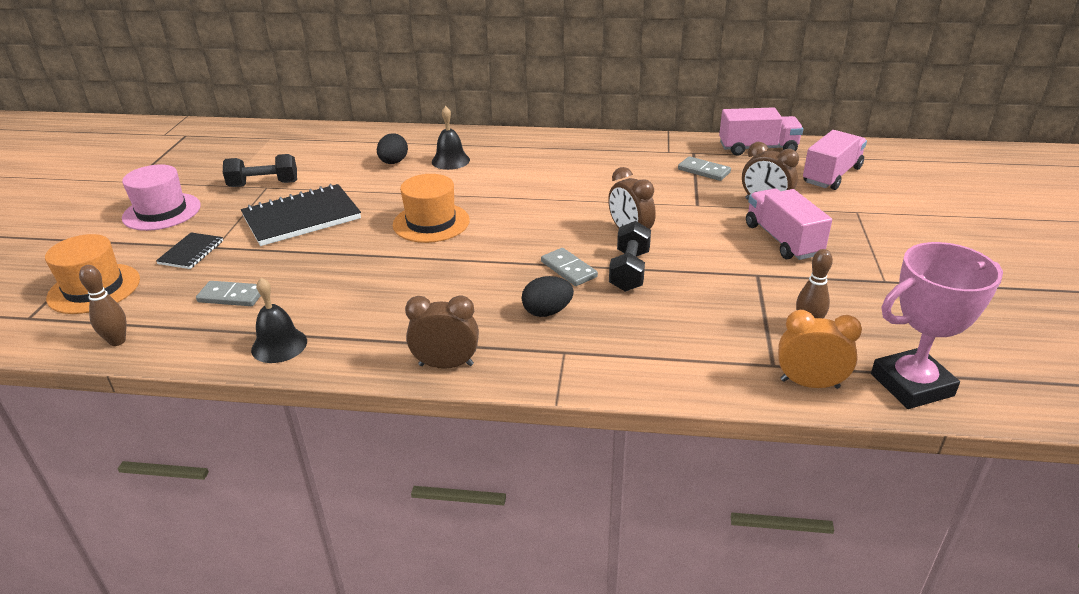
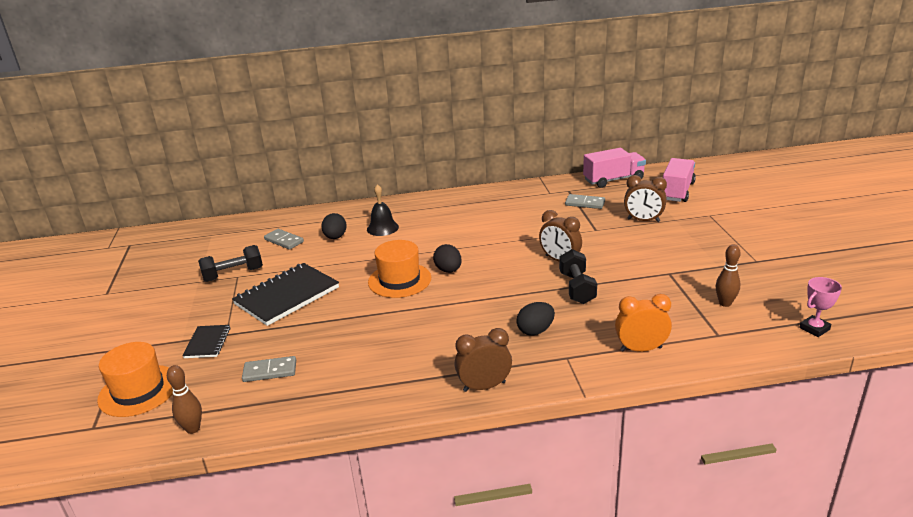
camera: 15 degrees left, 5 degrees down
(162, 212) = (155, 314): pink hat -> none
(279, 345) = (339, 401): black bell -> none
(492, 222) = (448, 270): none -> black egg
(568, 269) = (531, 296): grey domino -> grey domino (284, 241)
(782, 240) = (671, 245): pink truck -> none
(809, 383) = (749, 342): orange clock -> orange clock (641, 349)
(911, 385) = (814, 328): pink trophy -> pink trophy, size x0.51

